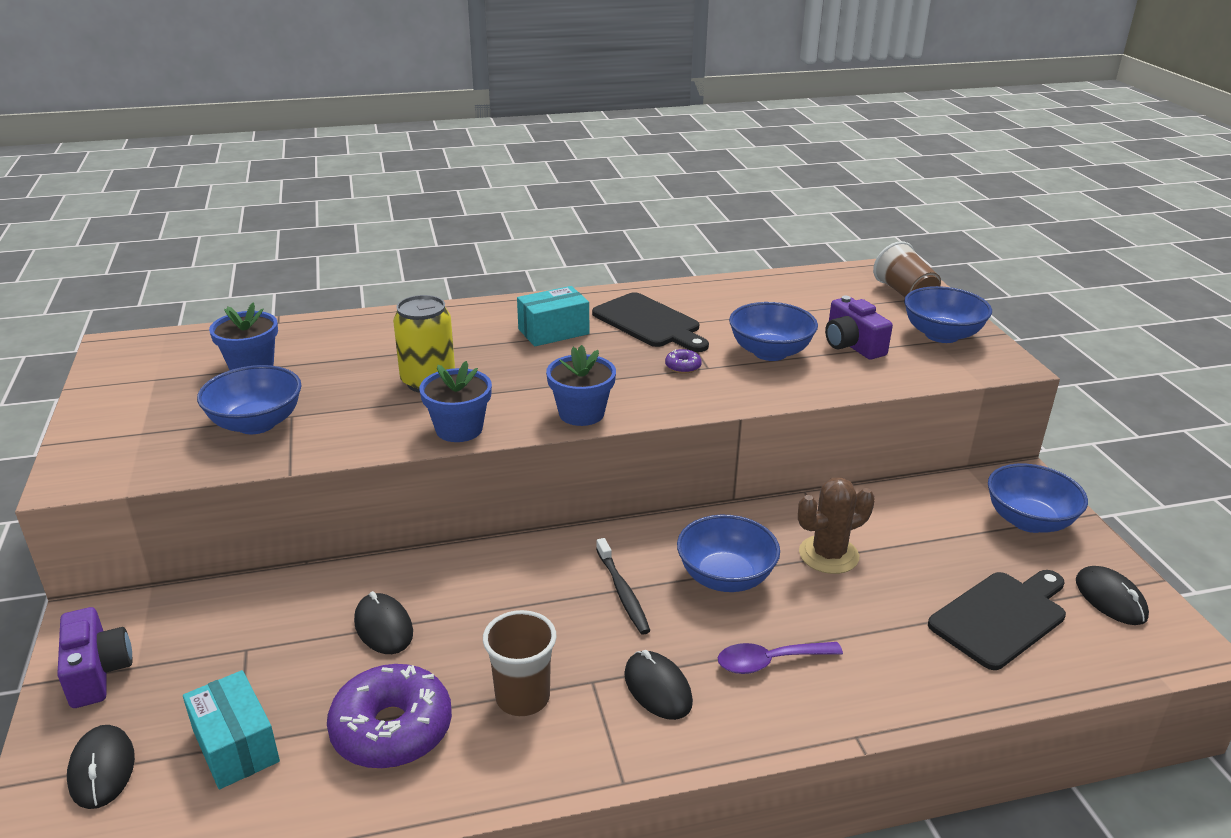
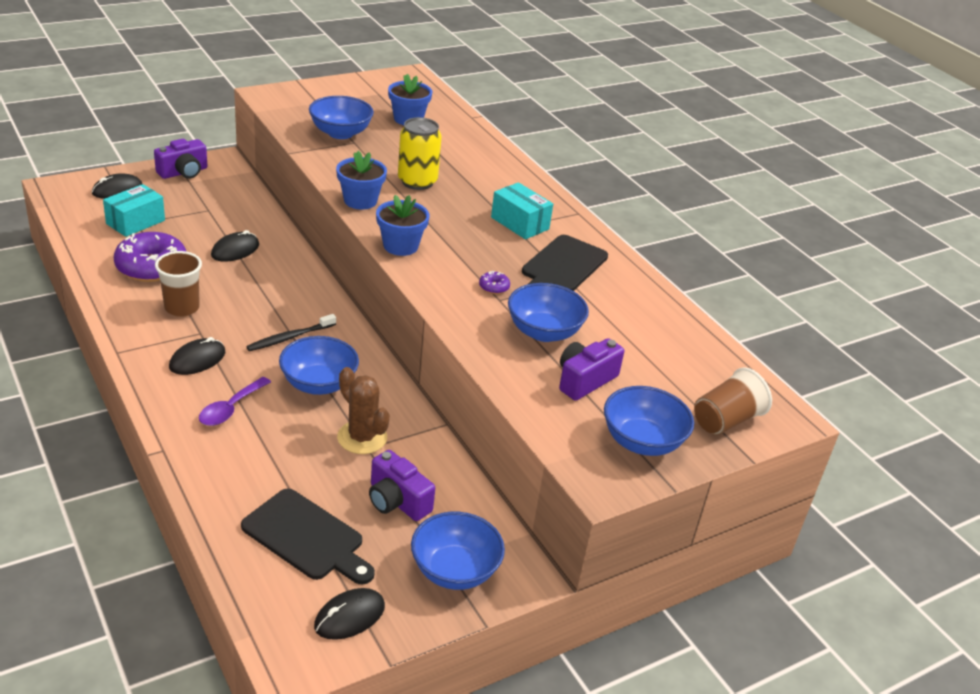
camera: 70 degrees right, 5 degrees up
(770, 661) = (231, 408): purple spoon -> purple spoon turned 120 degrees counterclockwise
(933, 543) = (397, 501): none -> purple camera

